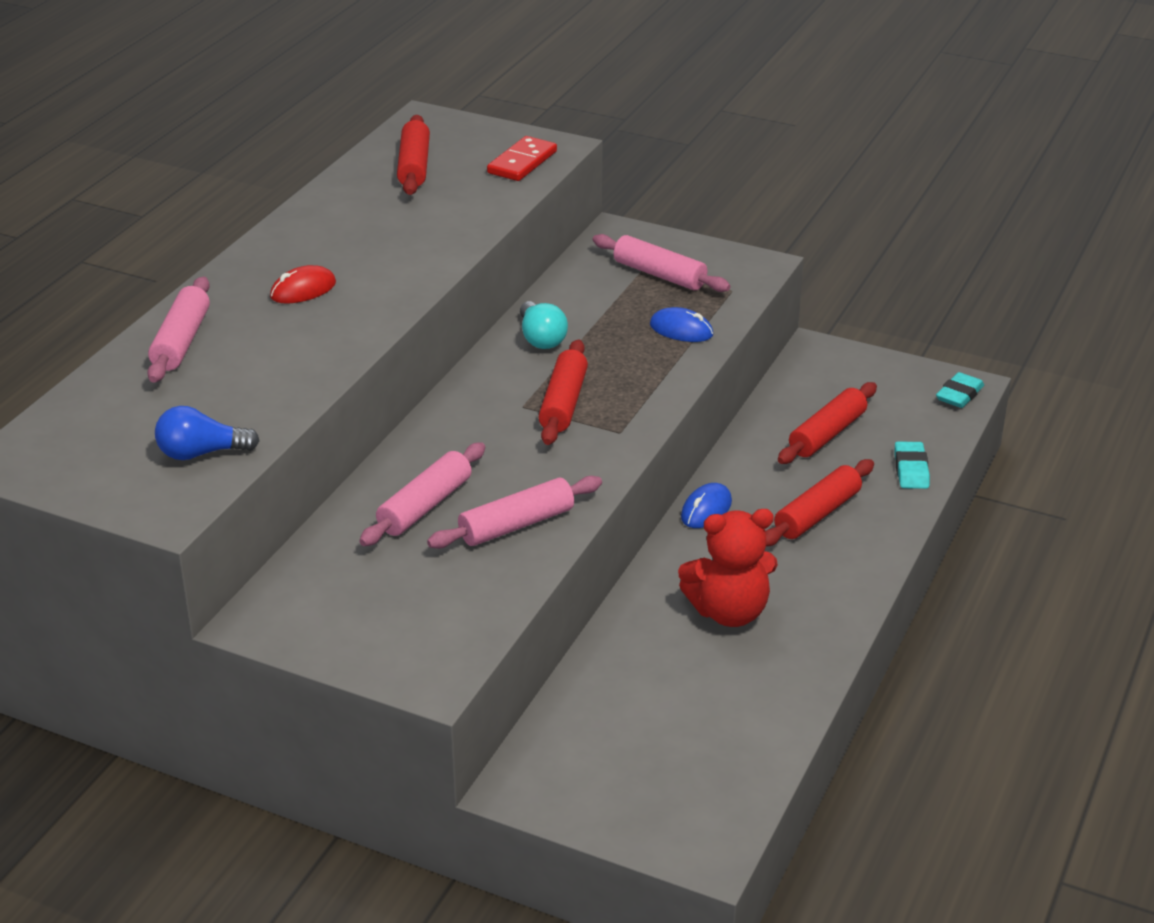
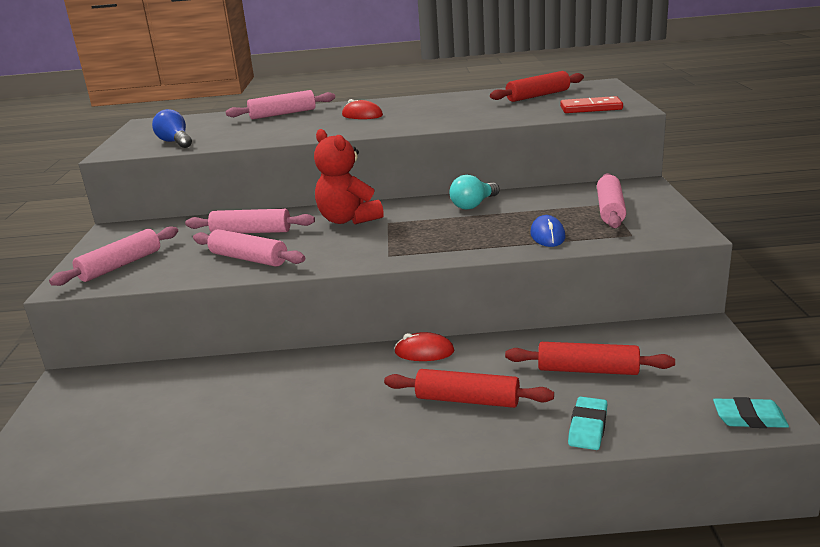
camera: 65 degrees right, 10 degrees down
(416, 628) = (120, 265): none -> pink rolling pin
(563, 403) = (404, 231): red rolling pin -> none
(706, 510) = (424, 352): blue mouse -> red mouse
(729, 612) = (302, 401): red teddy bear -> red teddy bear (348, 220)
(911, 470) = (588, 427): turquoise eraser -> turquoise eraser turned 45 degrees counterclockwise

